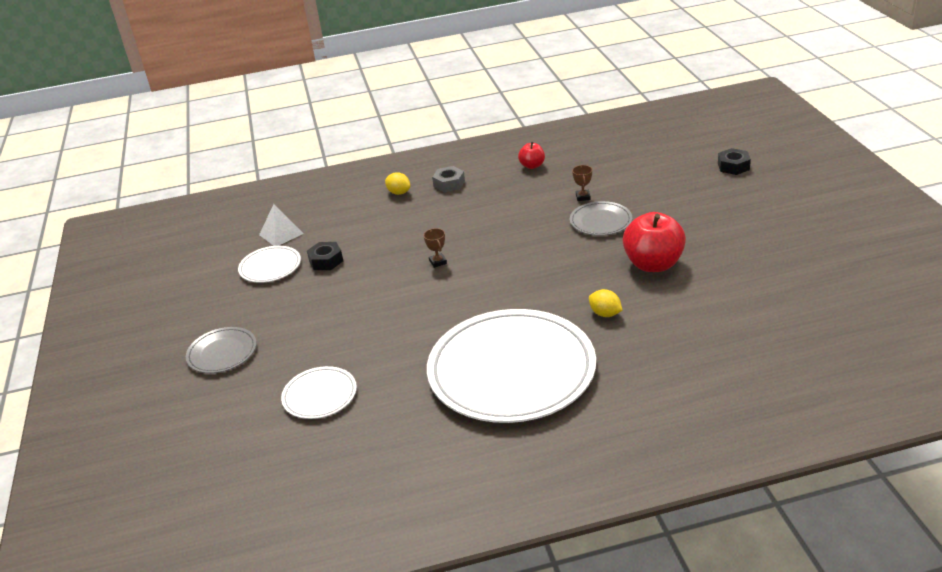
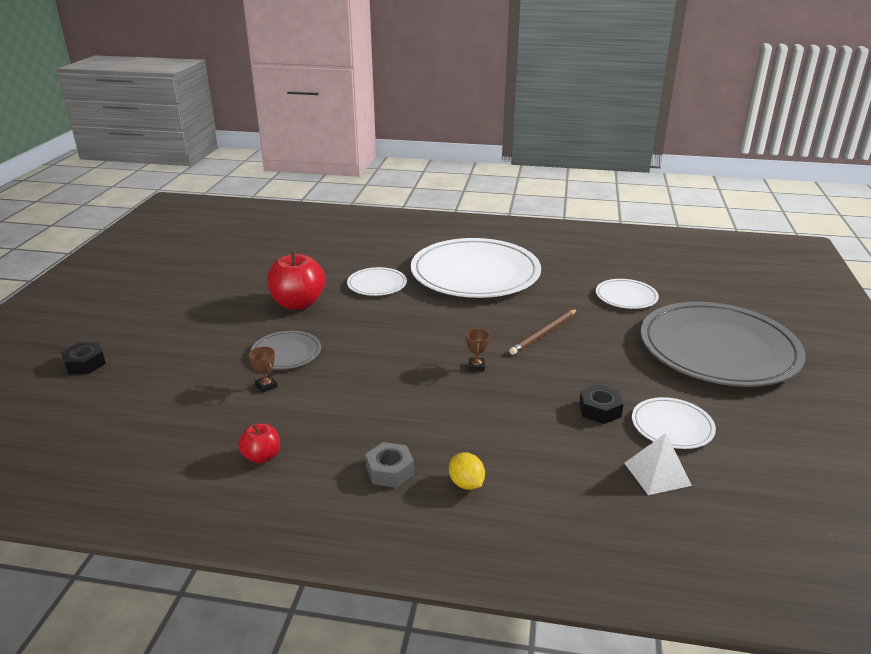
camera: 160 degrees left, 5 degrees down
(222, 353) = (718, 349): grey plate -> grey plate, size x2.23
(394, 313) = (544, 333): none -> brown pencil
(583, 197) = (266, 386): brown trophy -> brown trophy turned 60 degrees counterclockwise
(605, 314) = (377, 284): yellow lemon -> white plate

